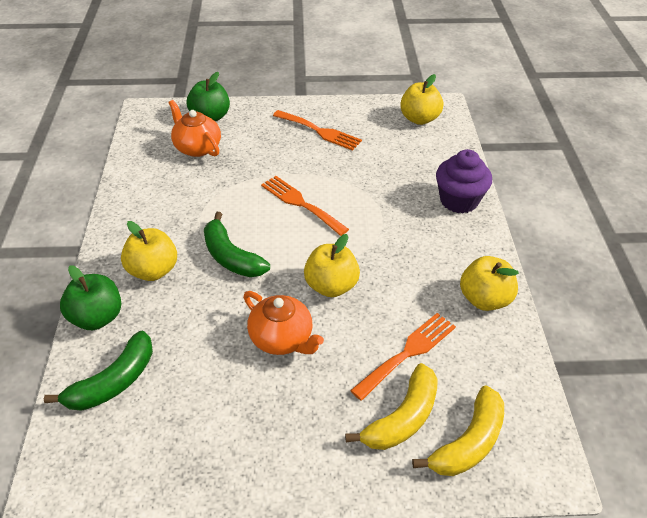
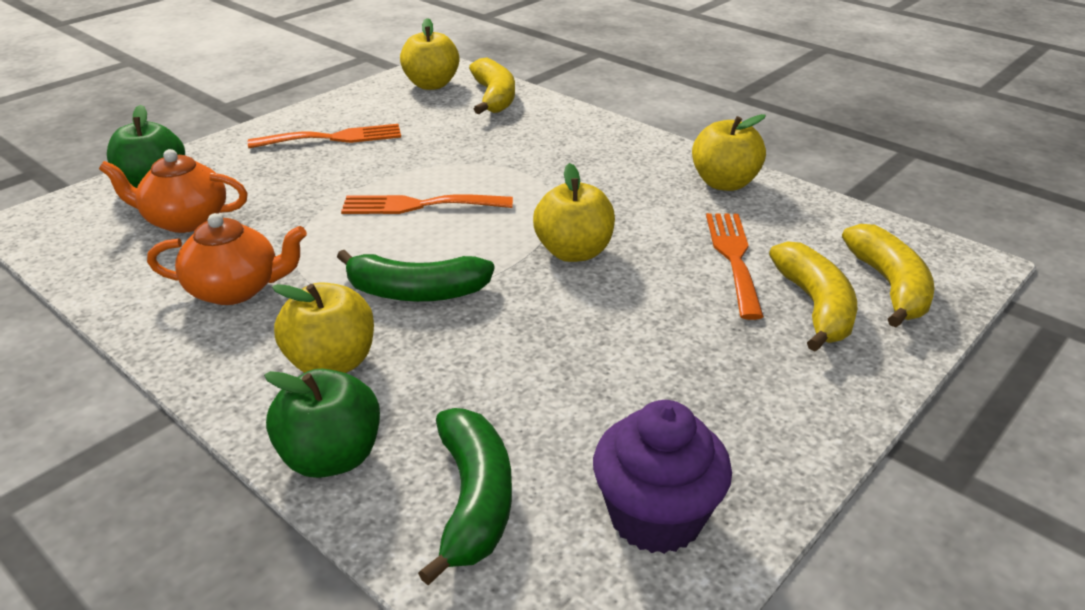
camera: 45 degrees left, 10 degrees down
(282, 339) = (601, 324): orange teapot -> orange teapot (236, 289)
(441, 149) = (494, 97): none -> yellow banana
(459, 200) = (578, 127): purple cupcake -> purple cupcake (656, 516)

